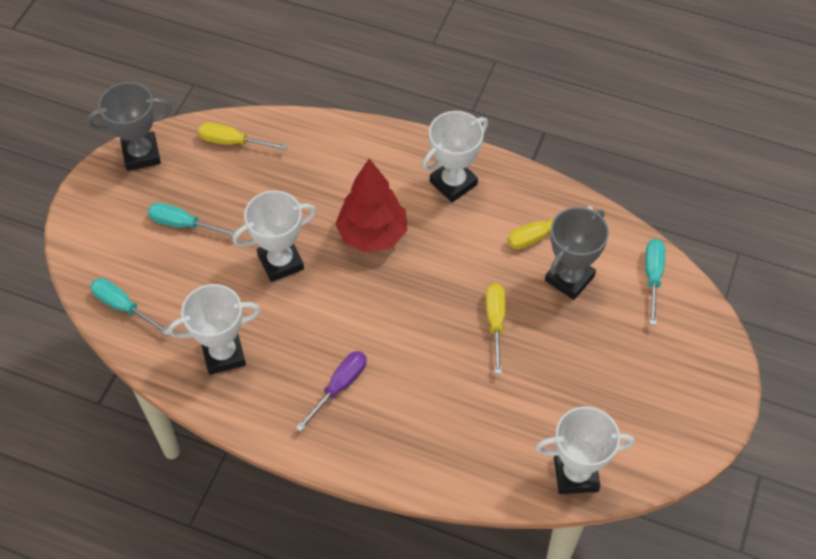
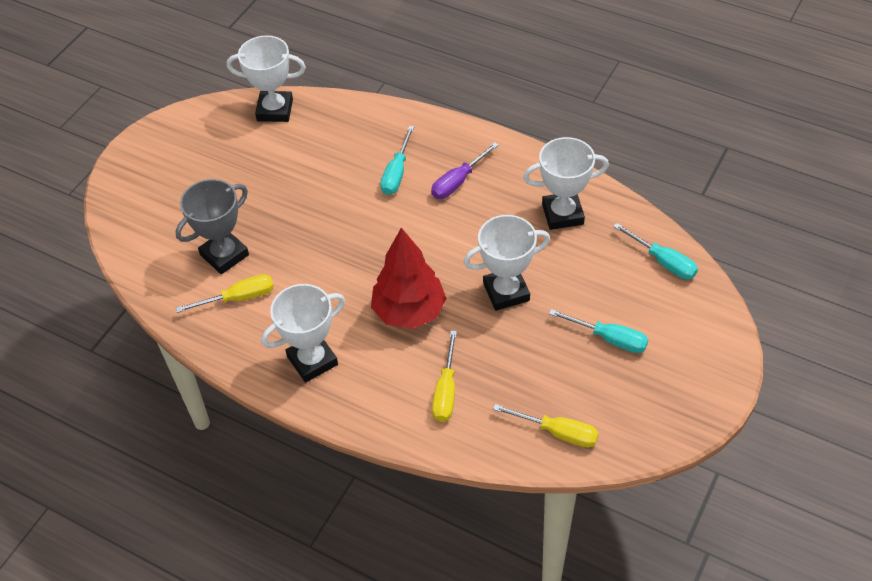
camera: 170 degrees left, 5 degrees down
(141, 154) = (666, 426): grey trophy -> none
(495, 322) = (307, 222): yellow screwdriver -> yellow screwdriver (446, 391)
(652, 277) = (145, 250): turquoise screwdriver -> turquoise screwdriver (397, 173)

